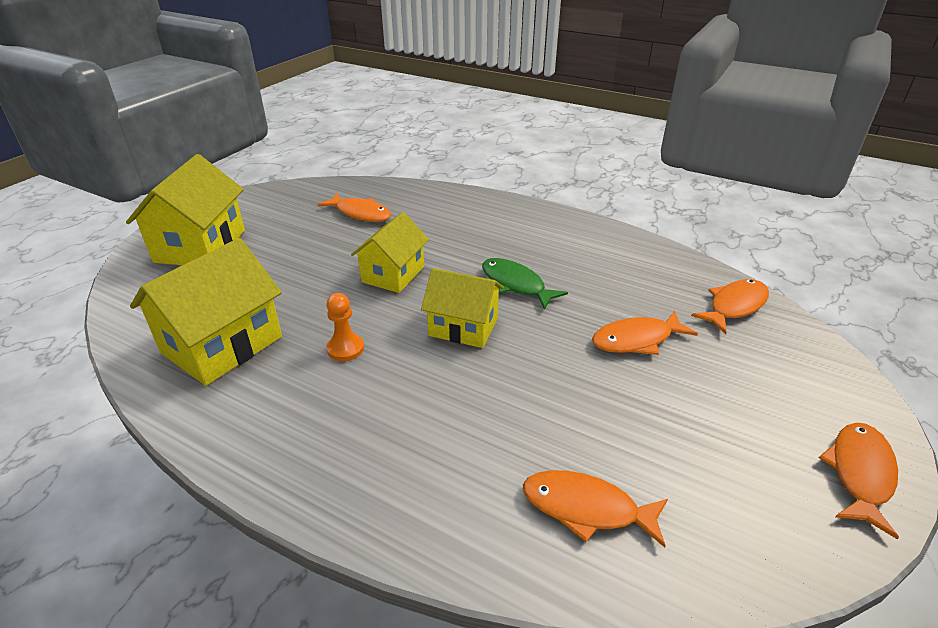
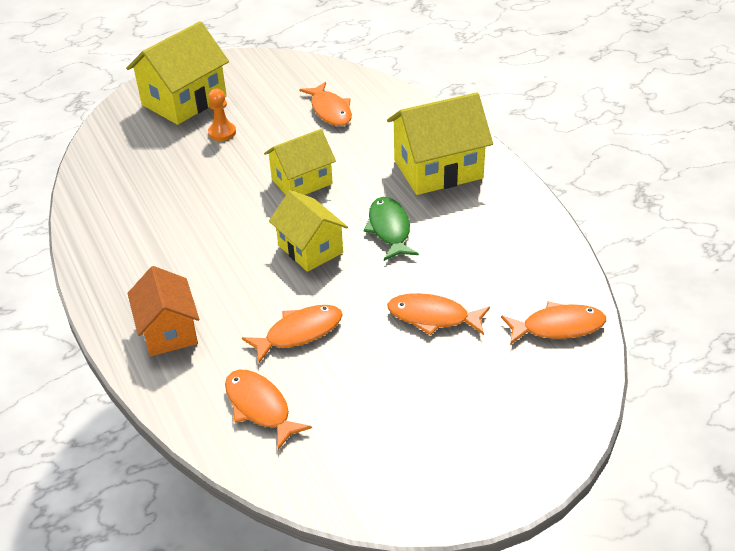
camera: 35 degrees right, 5 degrees up
(222, 345) = (138, 194): yellow house -> yellow house (438, 169)
(345, 349) = (213, 231): orange pawn -> orange pawn (222, 132)
(396, 474) = (168, 331): none -> orange house
(860, 473) = (476, 485): orange fish -> orange fish (299, 333)

